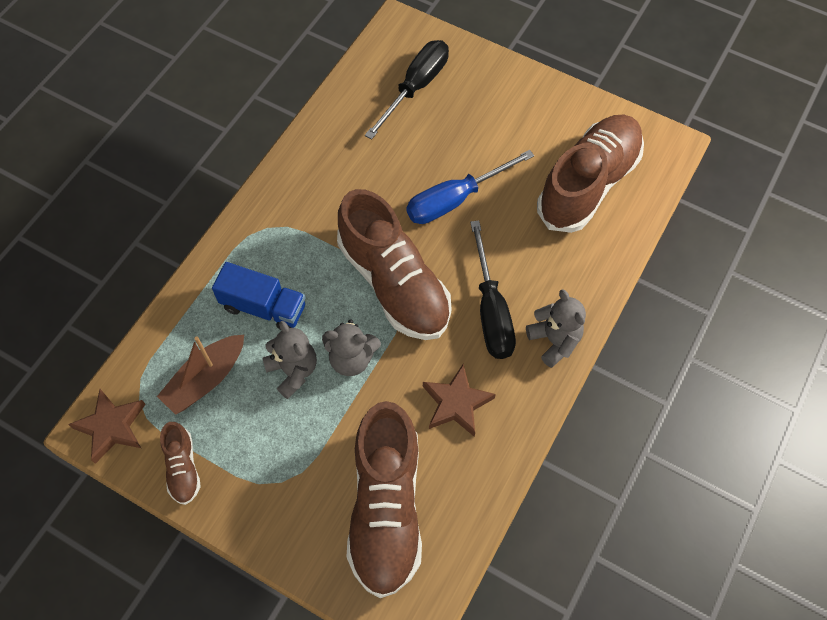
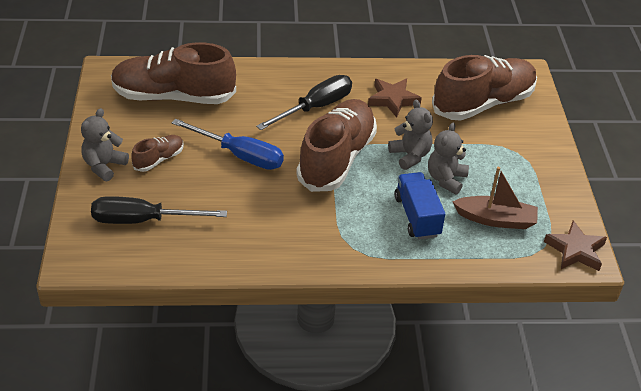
camera: 125 degrees left, 20 degrees down
(183, 468) = (558, 200): brown shoe -> brown shoe (159, 159)
(554, 341) = (312, 75): grey teddy bear -> grey teddy bear (104, 166)

